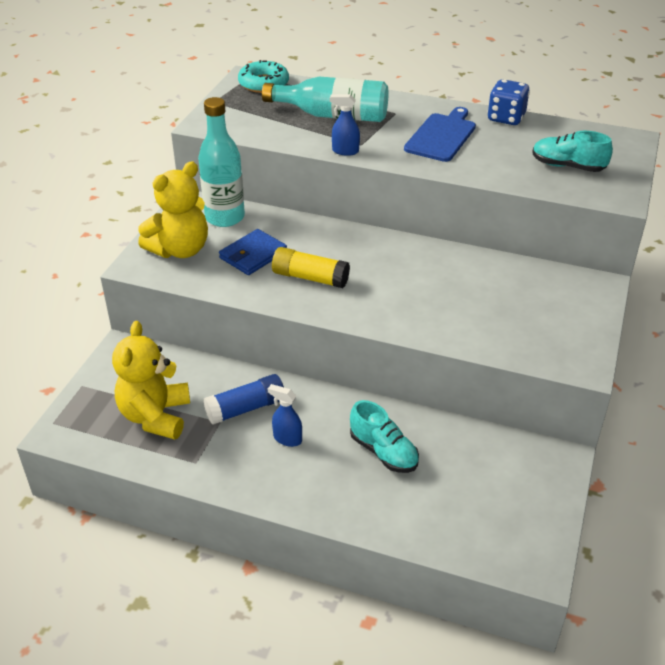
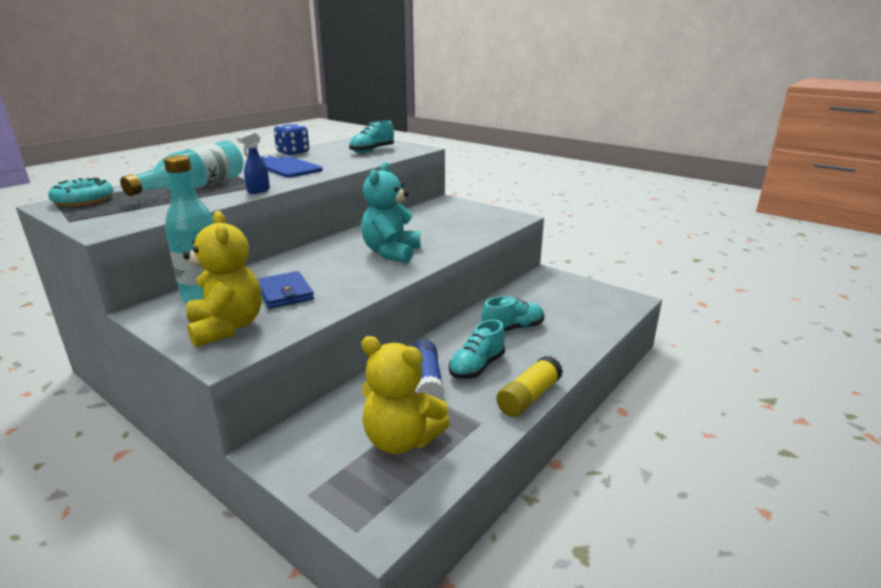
camera: 70 degrees left, 15 degrees down
(287, 439) = (477, 367): blue spray bottle -> turquoise shoe
(310, 278) = (347, 275): yellow glue stick -> yellow glue stick (529, 397)
(383, 289) = (391, 253): none -> turquoise teddy bear

